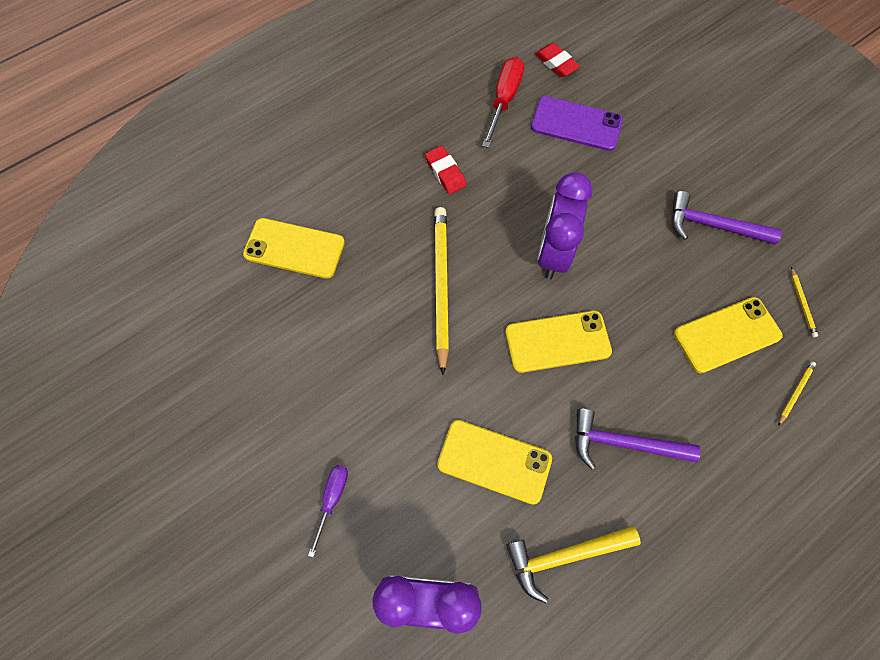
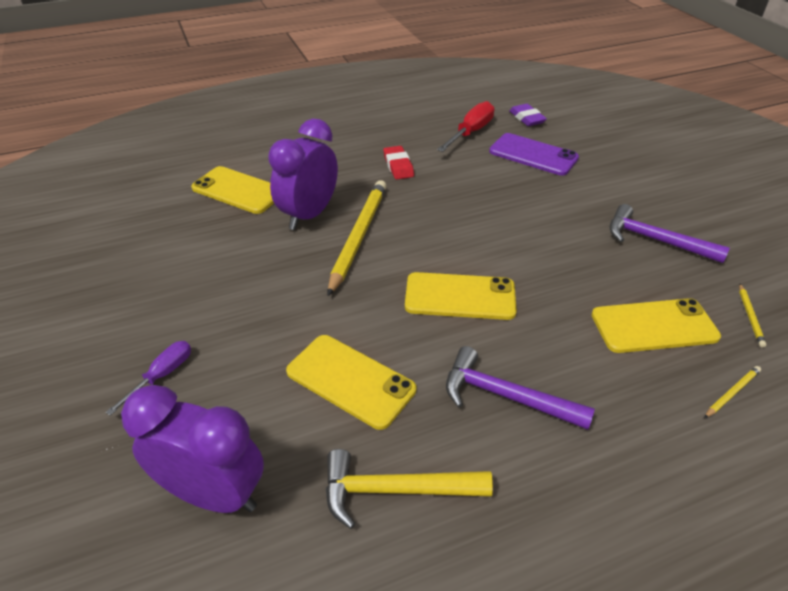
camera: 15 degrees right, 25 degrees down
(553, 253) = (480, 232): purple clock -> purple clock (309, 215)
(556, 63) = (527, 118): red eraser -> purple eraser

